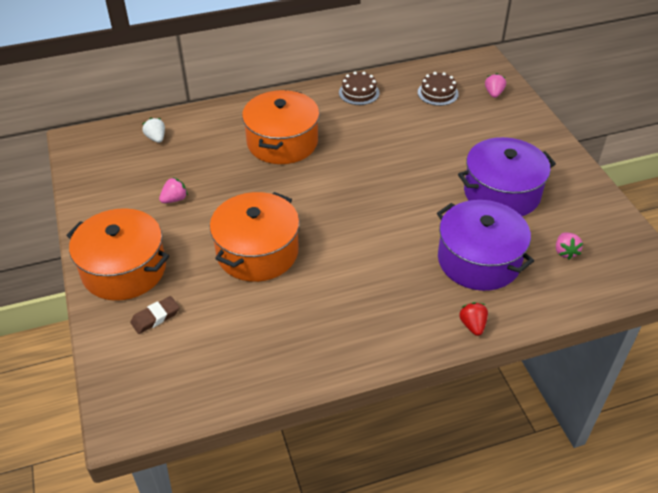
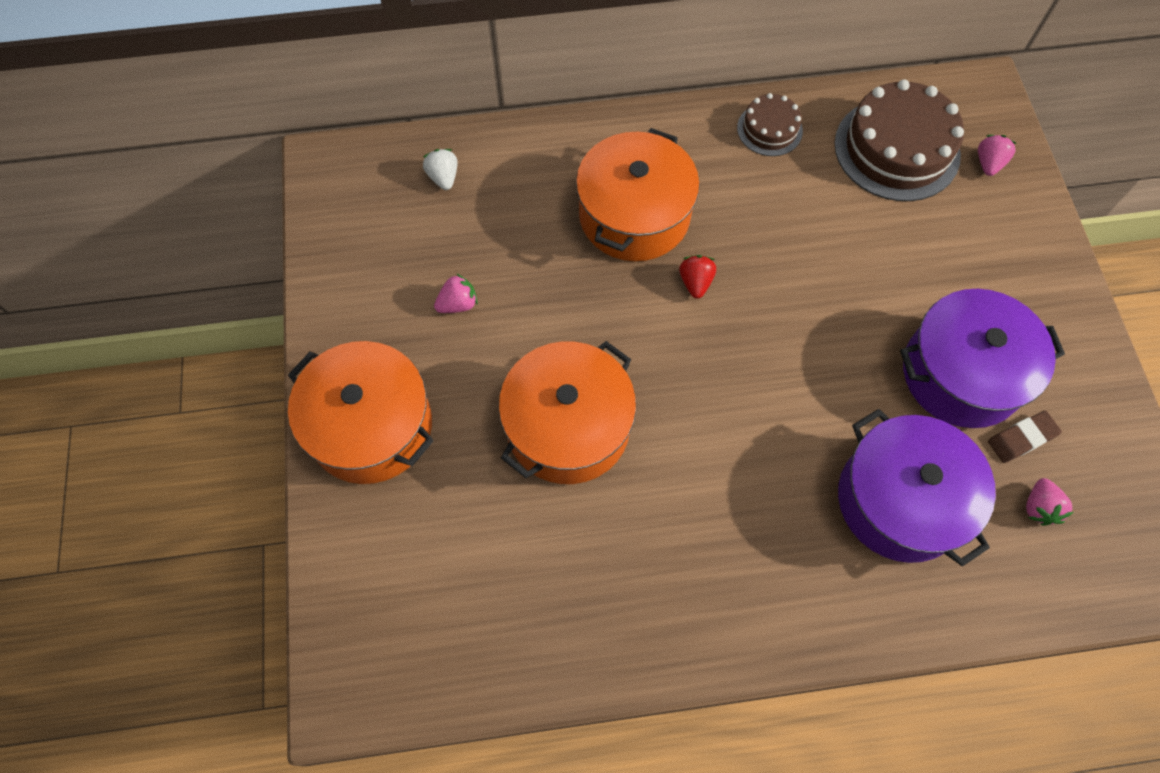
camera: 10 degrees right, 20 degrees up
(155, 317) = (407, 522): brown eraser -> brown eraser (1021, 438)
(437, 93) = (897, 149): brown cake -> brown cake, size x1.88
(472, 325) = (868, 621): red strawberry -> red strawberry (695, 282)

